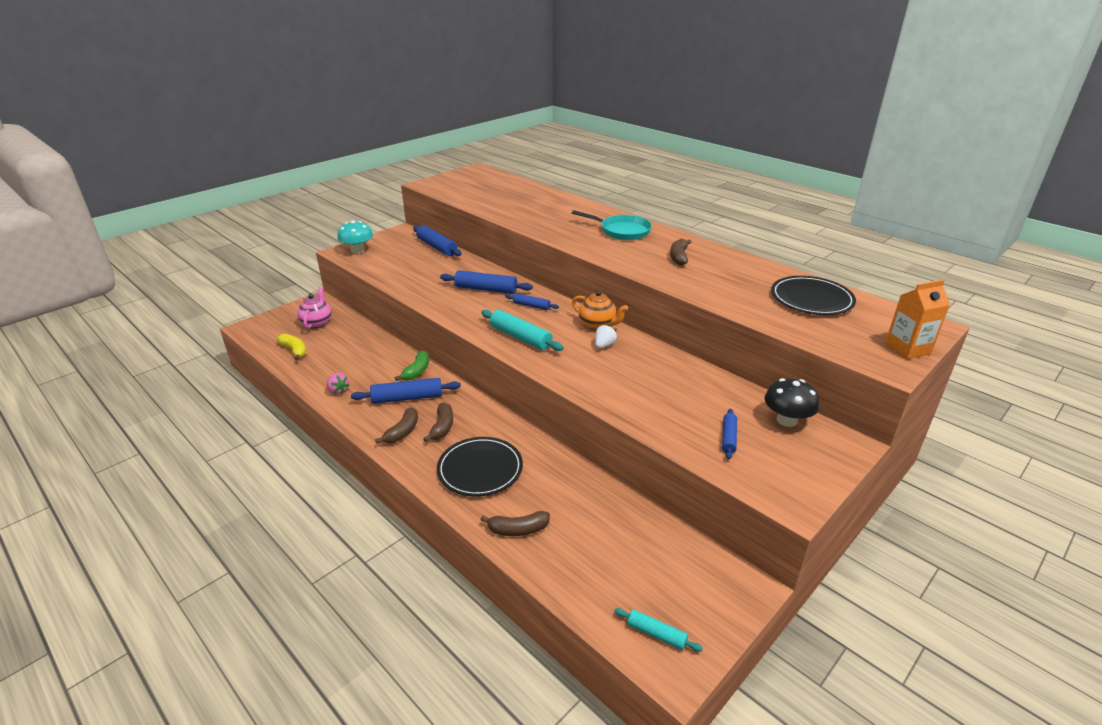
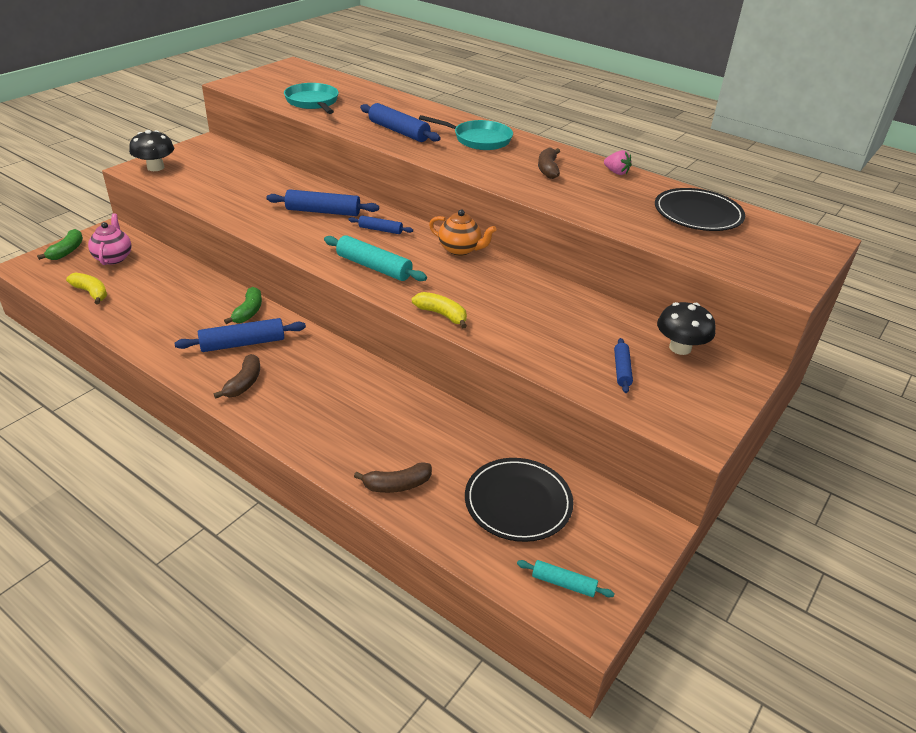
camera: 10 degrees left, 5 degrees up
(282, 316) = (67, 251): none -> green banana
(338, 390) = (156, 338): pink strawberry -> pink strawberry (616, 172)
(357, 250) = (155, 167): turquoise mushroom -> black mushroom
(437, 247) = (254, 162): blue rolling pin -> blue rolling pin (398, 131)
(442, 427) = (290, 375): brown banana -> none
(480, 469) = (343, 421): black plate -> black plate (518, 502)
(487, 199) = (313, 102): none -> turquoise pan
(572, 380) = (441, 314): none -> yellow banana
(604, 345) = (471, 273): white strawberry -> none
(907, 349) = (803, 265): orange carton -> none

